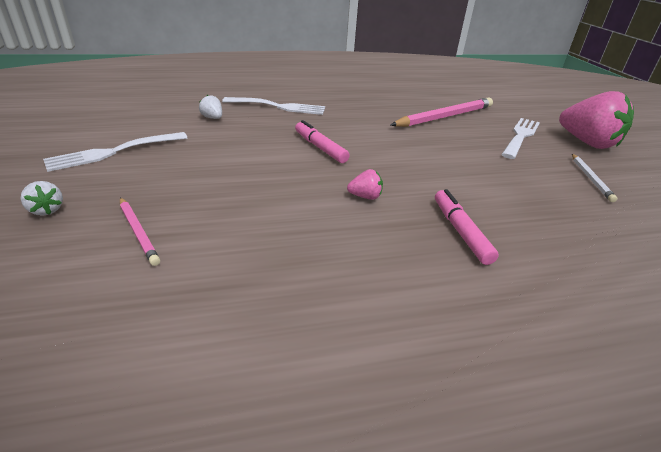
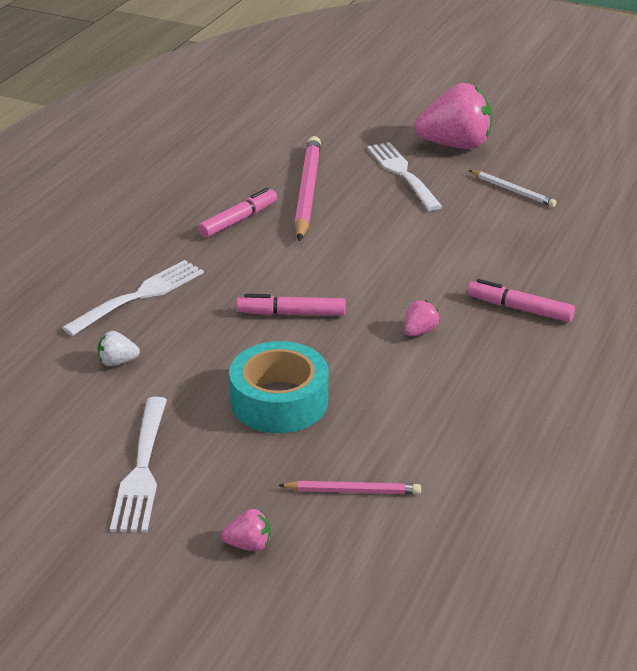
camera: 50 degrees left, 0 degrees up
(47, 210) = (249, 545): white strawberry -> pink strawberry
(223, 171) = (279, 401): none -> turquoise tape
(384, 109) = (238, 220): none -> pink marker

